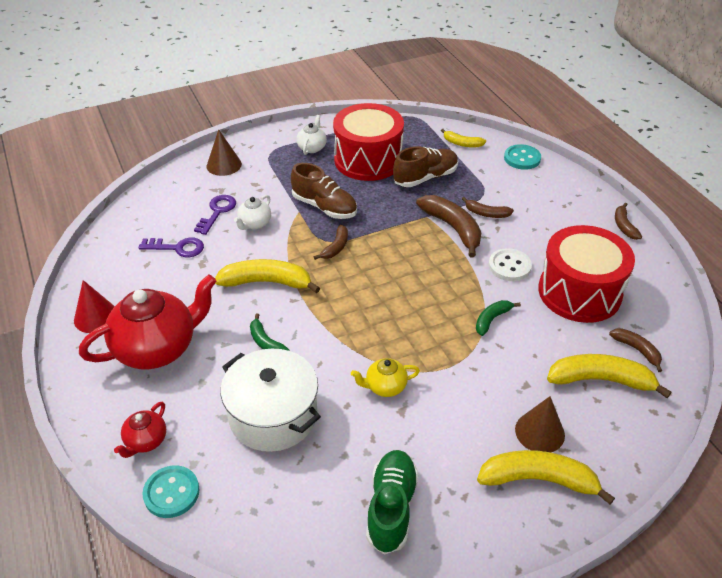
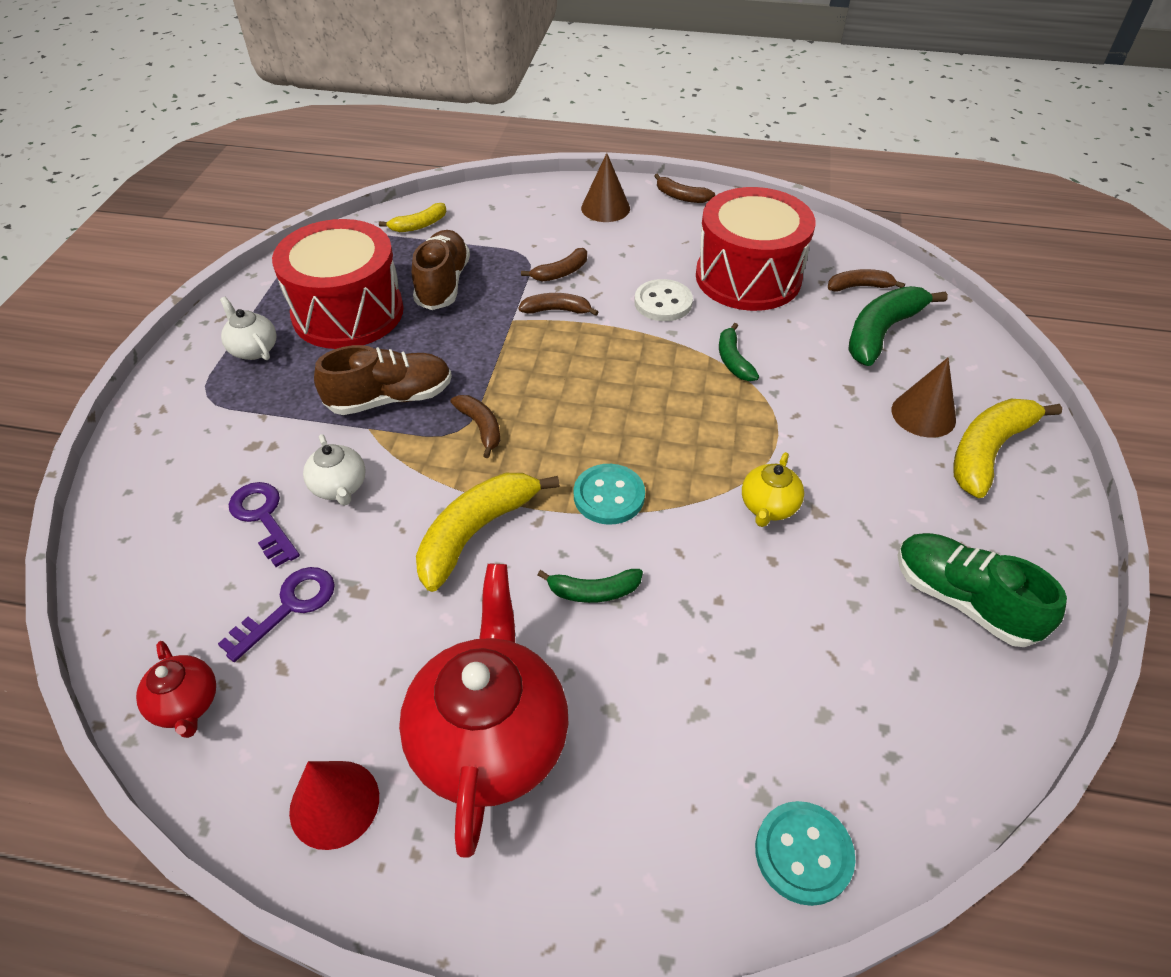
camera: 55 degrees left, 5 degrees up
(146, 441) = (677, 846): red teapot -> red teapot (186, 704)
(224, 165) = (164, 459): brown cone -> brown cone (605, 208)
(273, 415) = (737, 650): white pot -> none
(453, 228) = (557, 310): brown banana -> brown banana, size x0.56
(522, 158) = (500, 199): turquoise button -> turquoise button (609, 496)
(601, 380) = (882, 332): yellow banana -> green banana

